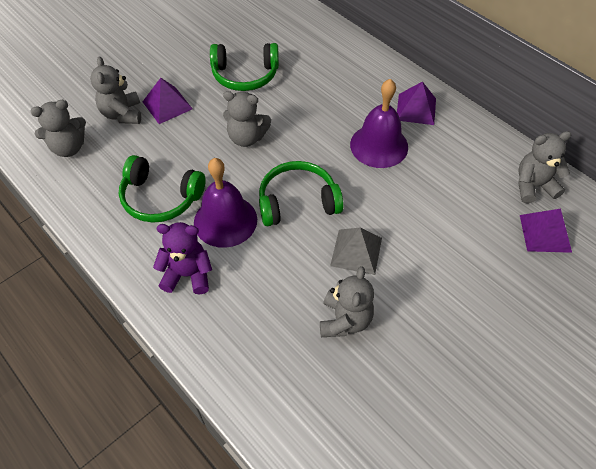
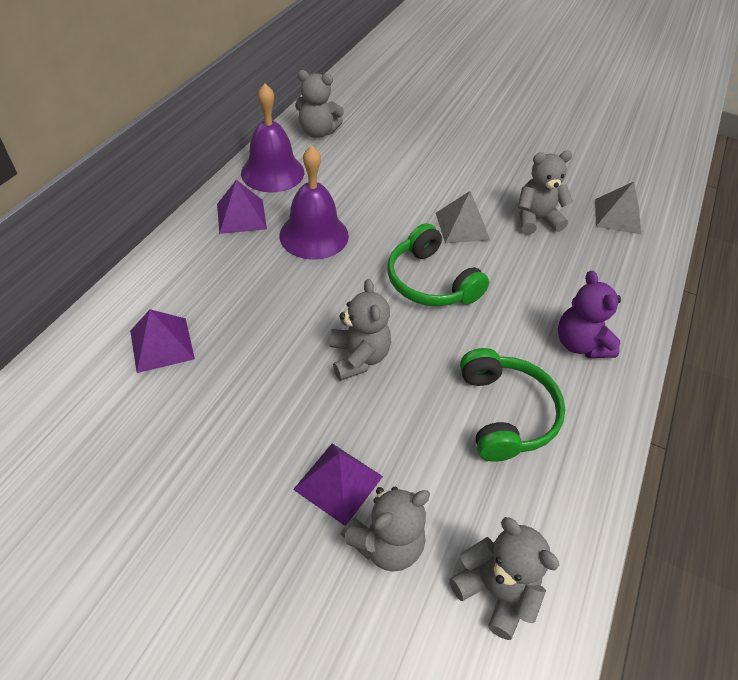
camera: 115 degrees left, 5 degrees down
(225, 220) = (494, 335): purple bell -> purple bell (272, 172)
(245, 75) = (233, 401): green headphones -> none
(323, 409) = (617, 216): none -> grey pyramid
(533, 186) = (318, 132): grey teddy bear -> grey teddy bear turned 45 degrees counterclockwise
(545, 233) = (368, 124): purple pyramid -> purple pyramid (162, 344)

